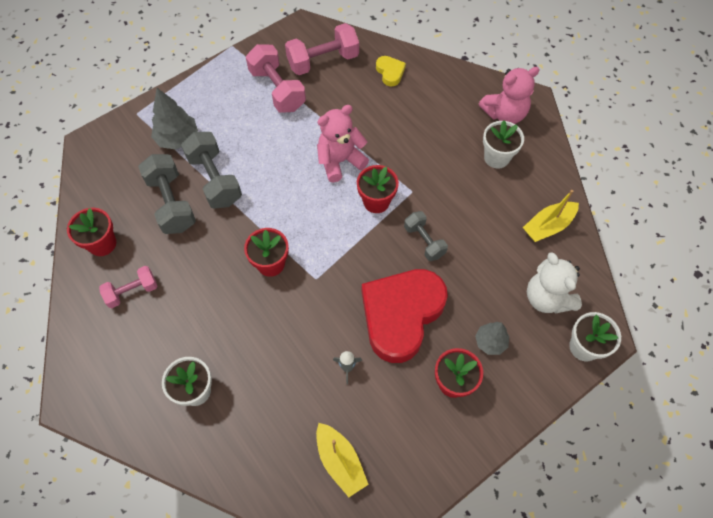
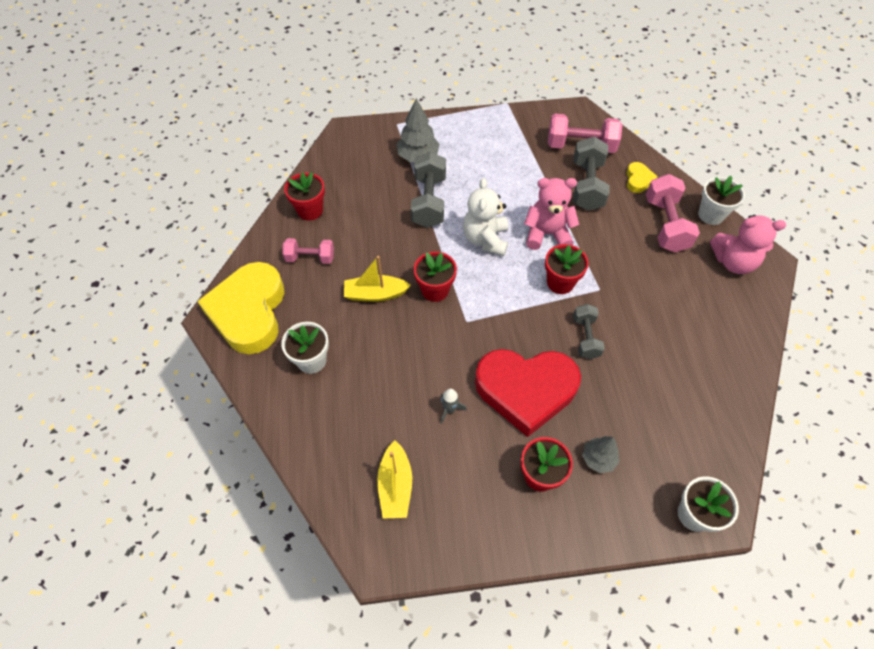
camera: 30 degrees right, 5 degrees down
(104, 376) = (249, 312): none -> yellow heart
(172, 203) = (383, 204): grey dumbbell -> grey dumbbell (587, 186)
(277, 90) = (525, 153): pink dumbbell -> pink dumbbell (665, 225)
(401, 315) = (526, 390): red heart -> red heart turned 150 degrees counterclockwise
(496, 157) = (702, 297): white flower pot -> white flower pot (711, 215)
(547, 298) = (681, 448): white teddy bear -> white teddy bear (485, 239)
(548, 226) = (720, 383): yellow boat -> yellow boat (375, 294)

